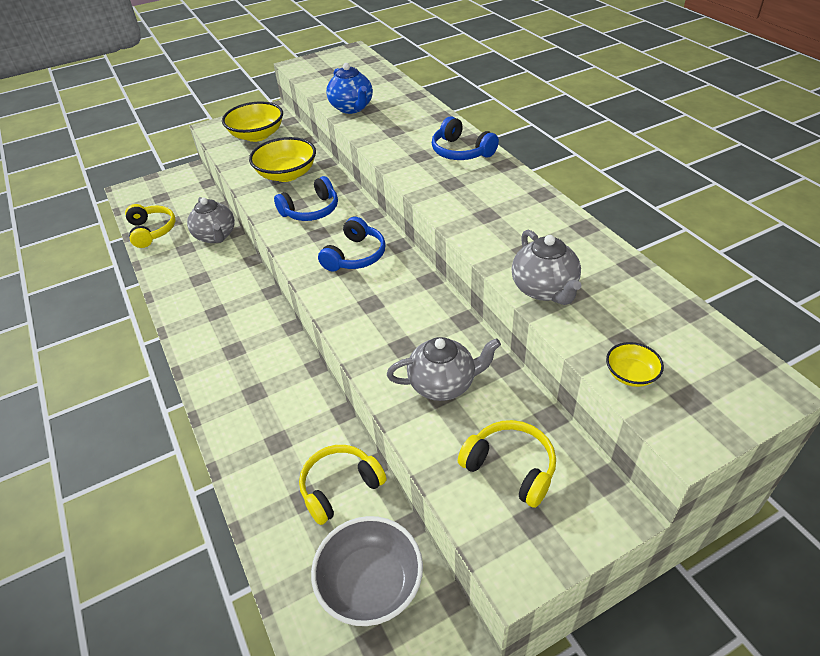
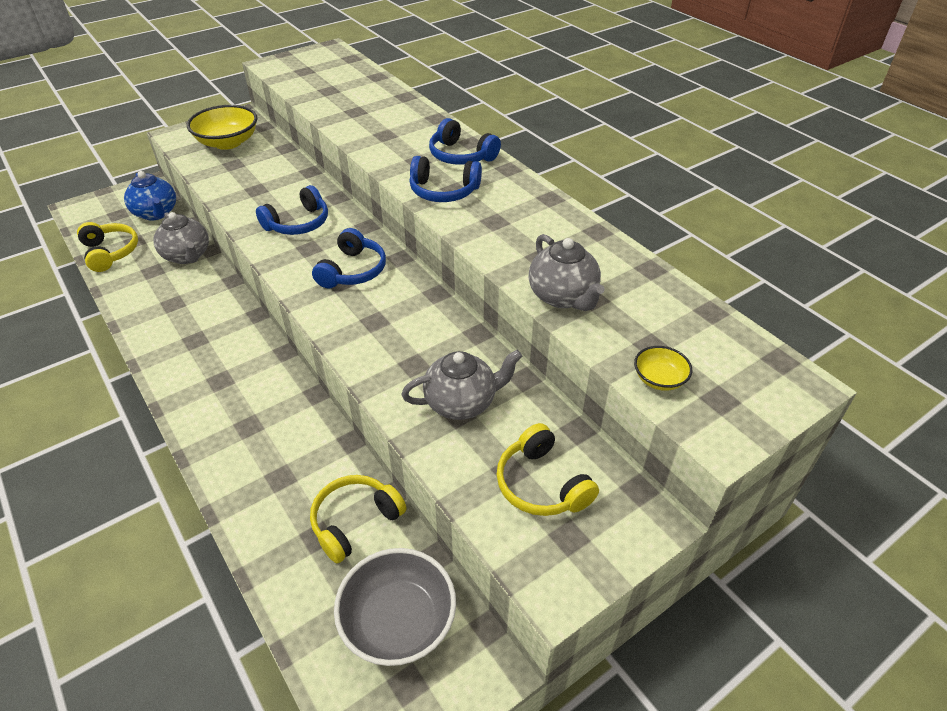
camera: 10 degrees left, 0 degrees up
(287, 174) = (266, 185): yellow bowl -> none
(352, 108) = (336, 110): blue teapot -> blue teapot (156, 213)
(441, 185) = (443, 191): none -> blue headphones
(511, 467) = (541, 484): yellow headphones -> yellow headphones turned 150 degrees counterclockwise

